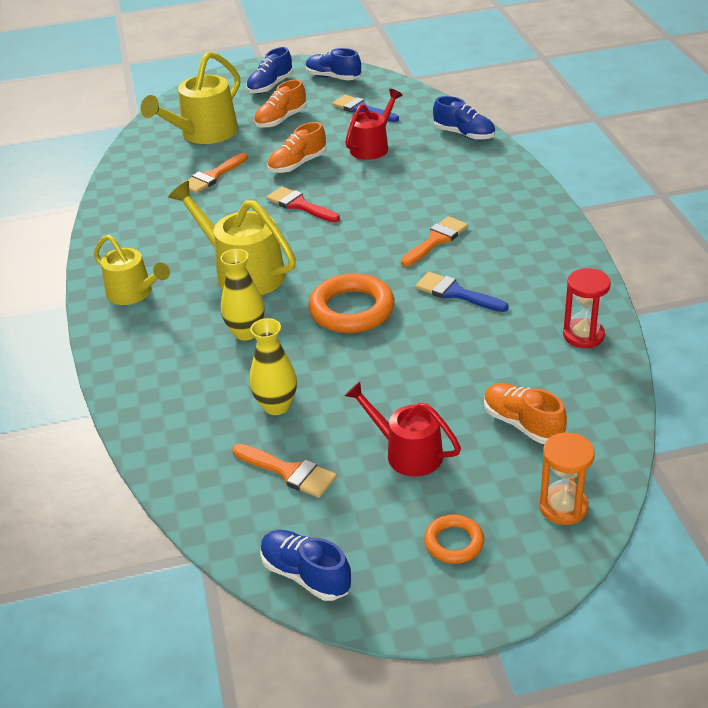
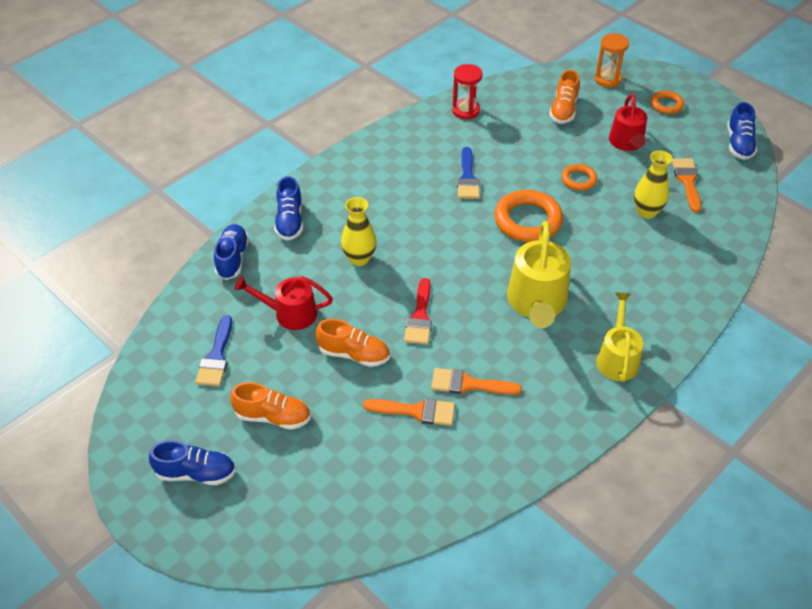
camera: 125 degrees left, 10 degrees up
(204, 134) = (340, 473): yellow watering can -> none
(246, 333) = (598, 263): yellow vase -> yellow vase (359, 259)
(333, 77) = (149, 420): blue shoe -> blue shoe (290, 221)
(378, 376) = (578, 180): none -> orange ring
(436, 240) = (411, 212): orange brush -> orange brush (468, 384)

